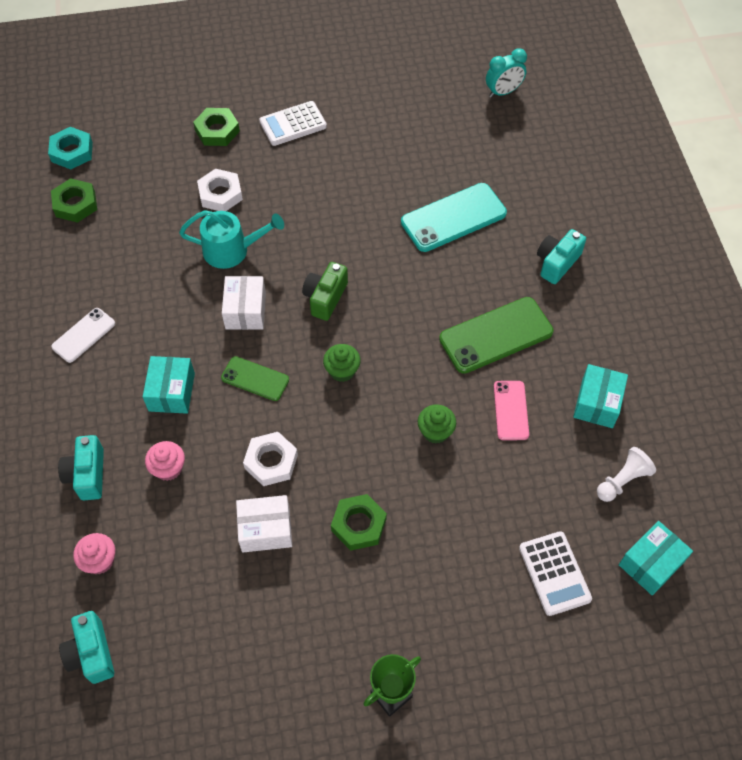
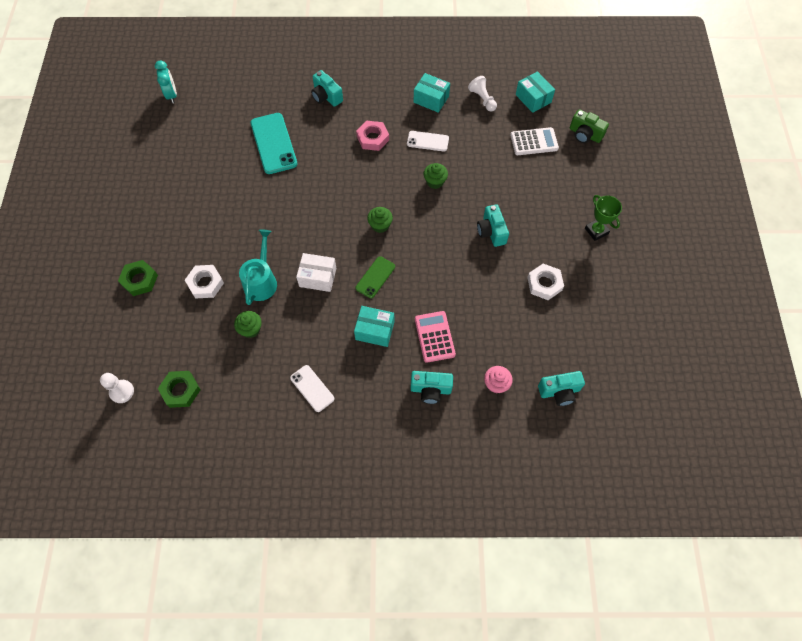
camera: 80 degrees left, 5 degrees up
(72, 152) = (122, 392): turquoise nut -> white pawn
(161, 254) = (250, 329): none -> green cupcake
(168, 468) = (434, 337): pink cupcake -> pink calculator
(265, 529) = (487, 283): white box -> none
(271, 461) = (440, 274): white nut -> white nut (544, 284)
(293, 124) = (152, 227): white calculator -> none
(325, 298) = (319, 227): green camera -> green camera (585, 134)
(359, 524) = (491, 232): green nut -> turquoise camera
(496, 335) = (373, 138): green phone -> pink nut
(511, 410) = (427, 141): pink phone -> white phone

